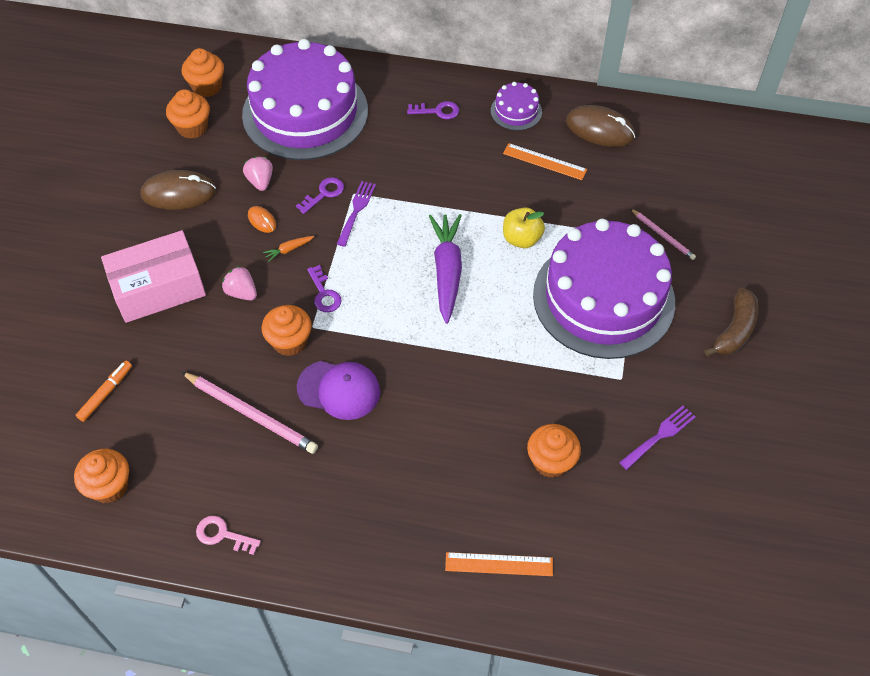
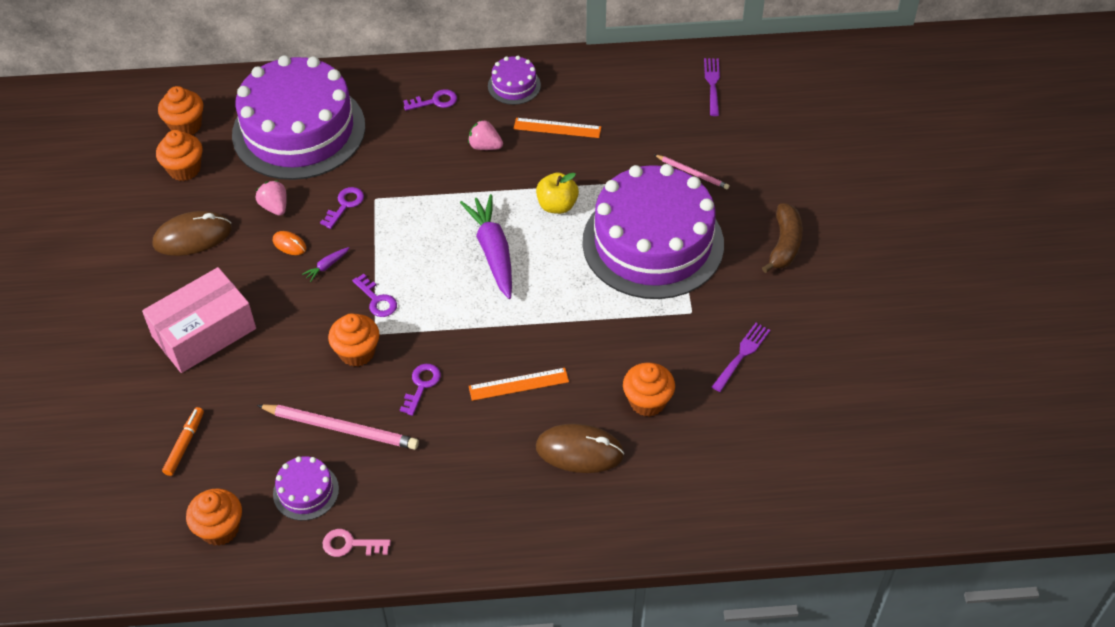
camera: 15 degrees left, 5 degrees down
(199, 469) = (306, 491): none -> purple cake
(241, 292) = (292, 317): pink strawberry -> pink strawberry (485, 146)
(289, 250) = (327, 266): orange carrot -> purple carrot
(339, 390) = (421, 385): purple cap -> purple key
(356, 211) = (383, 214): purple fork -> purple fork (712, 84)
(499, 564) = (626, 504): orange ruler -> orange ruler (518, 384)
(600, 129) = (602, 86): brown mouse -> brown mouse (579, 451)

